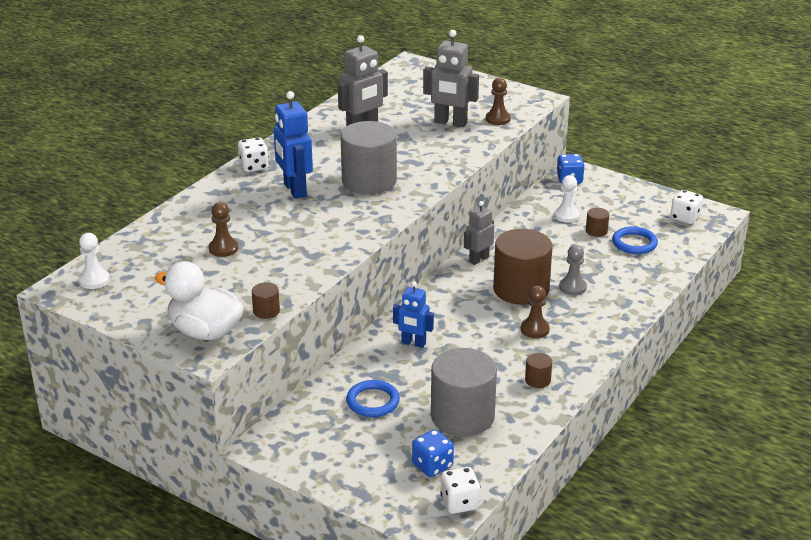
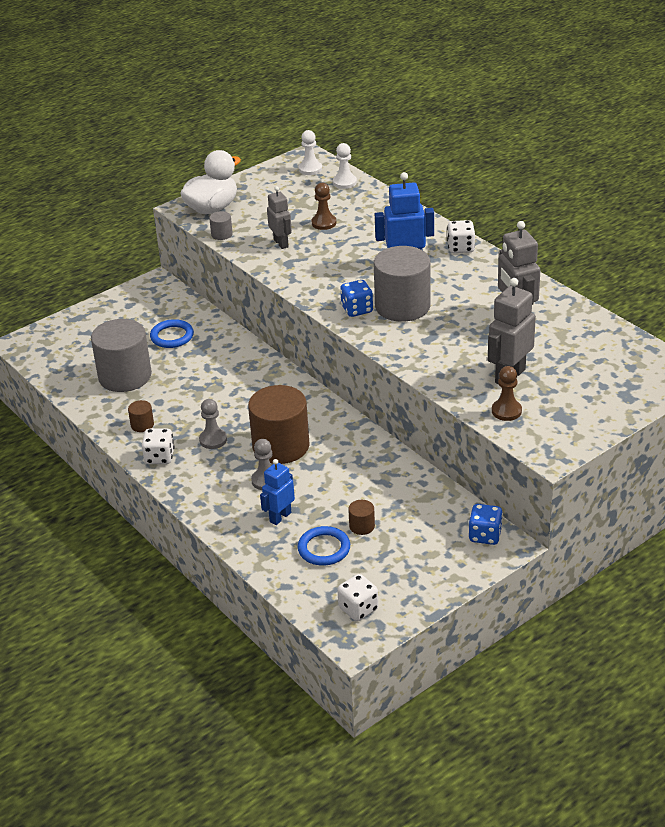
camera: 110 degrees right, 5 degrees up
(266, 311) = (222, 234): brown cylinder -> grey cylinder
(413, 343) = (234, 368): blue robot -> blue robot (280, 517)
(432, 466) = (81, 352): blue dice -> blue dice (357, 309)
(460, 503) = (35, 357): white dice -> white dice (159, 457)
(478, 259) = (346, 430): grey robot -> grey robot (281, 243)
(534, 329) = (213, 440): brown pawn -> grey pawn
(566, 215) = (404, 512): white pawn -> white pawn (344, 182)

